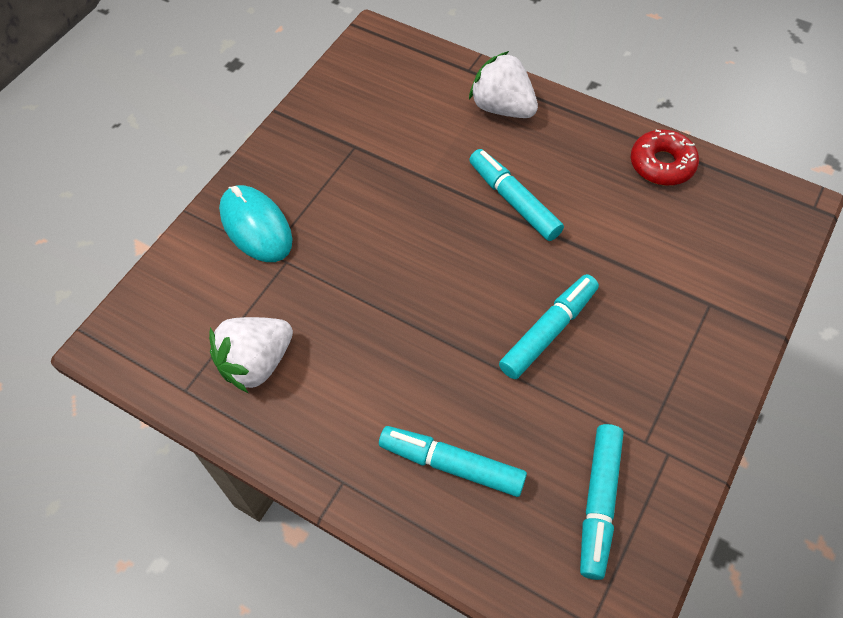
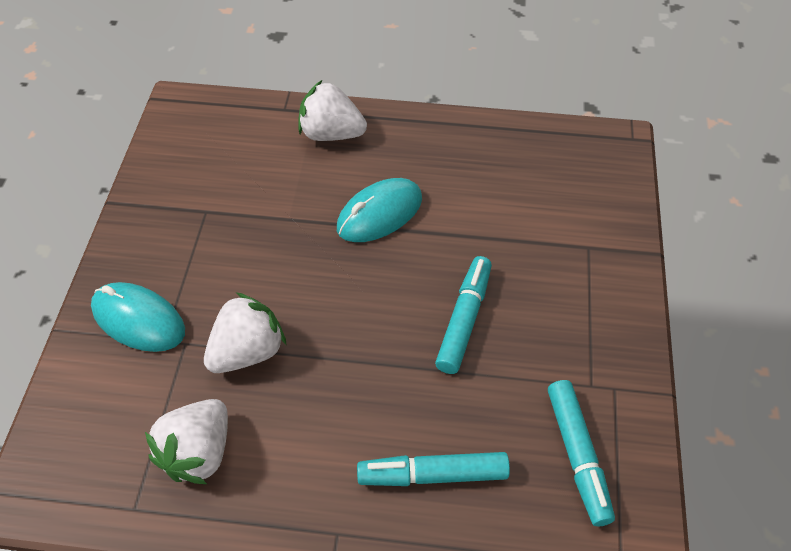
camera: 25 degrees left, 5 degrees down
(336, 289) = (248, 352): none -> white strawberry
(513, 201) = (379, 214): turquoise marker -> turquoise mouse
(662, 164) = (494, 141): red donut -> none

